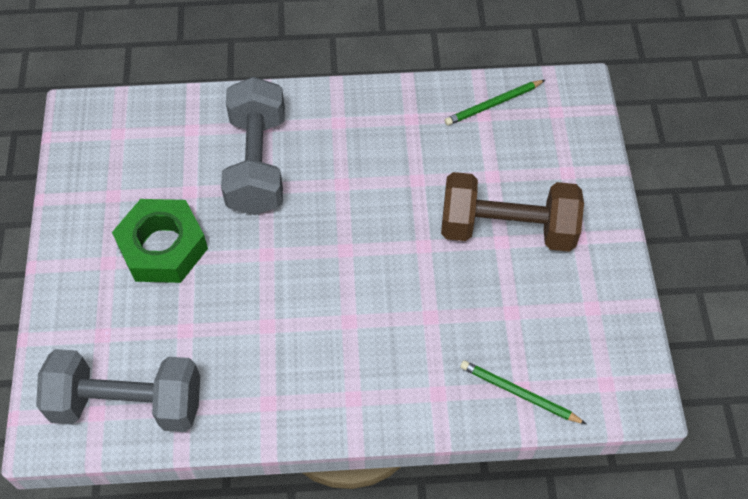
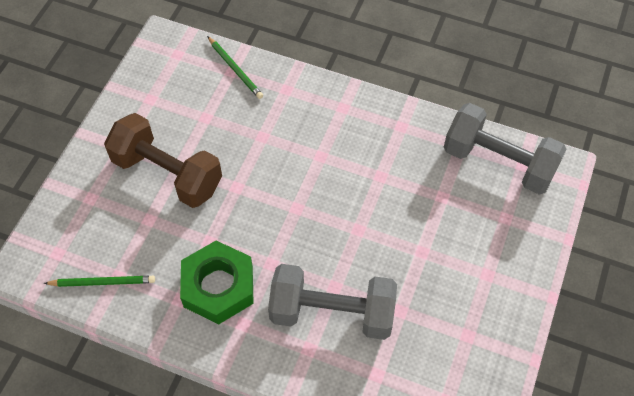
camera: 155 degrees left, 0 degrees up
(163, 247) = (439, 268): green nut -> green nut (218, 287)
(257, 163) = (332, 312): grey dumbbell -> grey dumbbell turned 75 degrees clockwise

